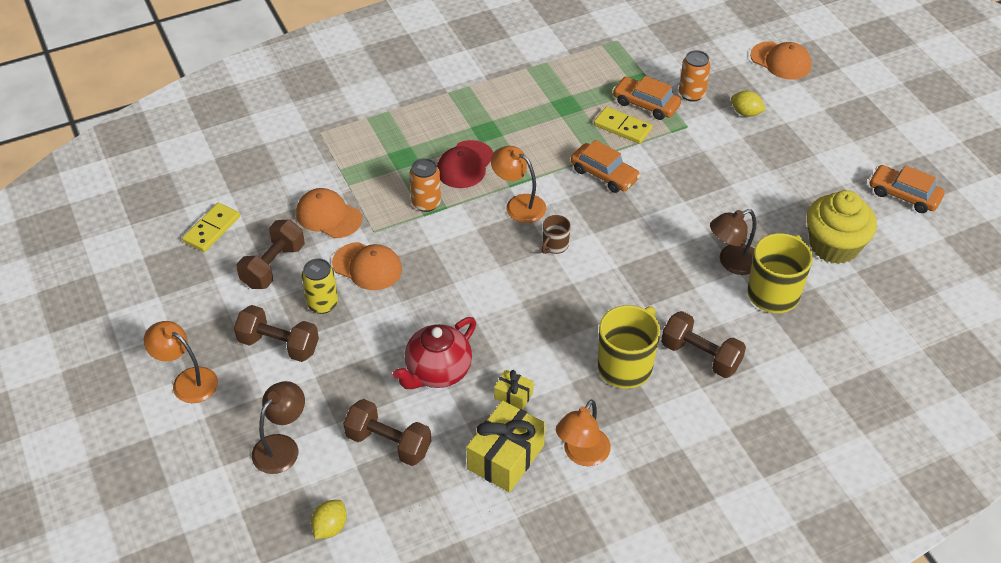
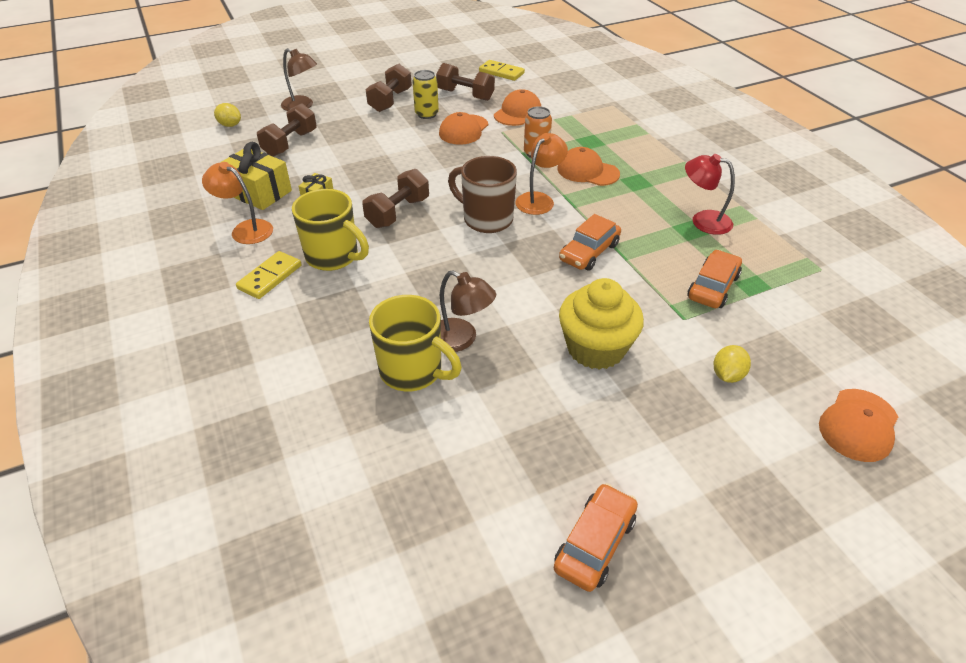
camera: 90 degrees right, 5 degrees down
(187, 380) = (366, 74): orange lamp -> none
(437, 372) = (351, 162): red teapot -> none
(465, 165) = (587, 171): red cap -> orange cap
(551, 95) = (703, 220): none -> red lamp
(554, 246) = (486, 219): brown mug -> brown mug, size x1.98
(622, 127) = (667, 268): yellow domino -> yellow domino (270, 277)
(691, 94) = (746, 326): orange can -> none
(700, 356) = (335, 306): brown dumbbell -> brown dumbbell (398, 213)
(732, 262) = (461, 339): brown lamp -> brown lamp turned 150 degrees clockwise
(834, 246) = (488, 439): yellow cupcake -> yellow cupcake (595, 348)

